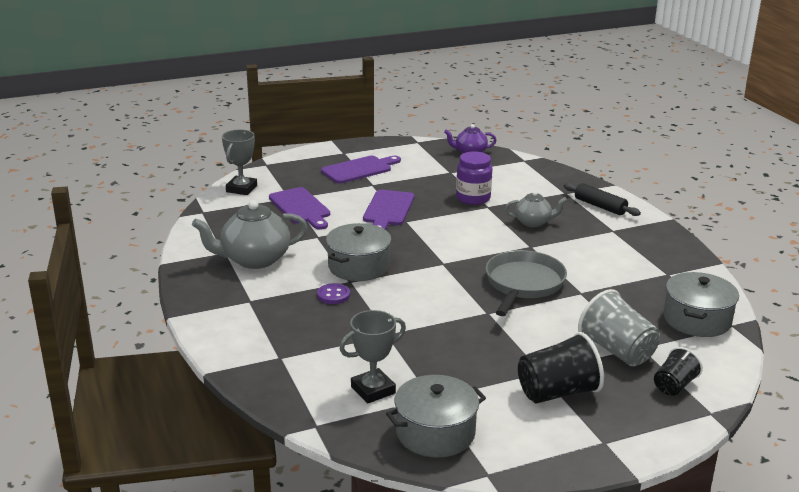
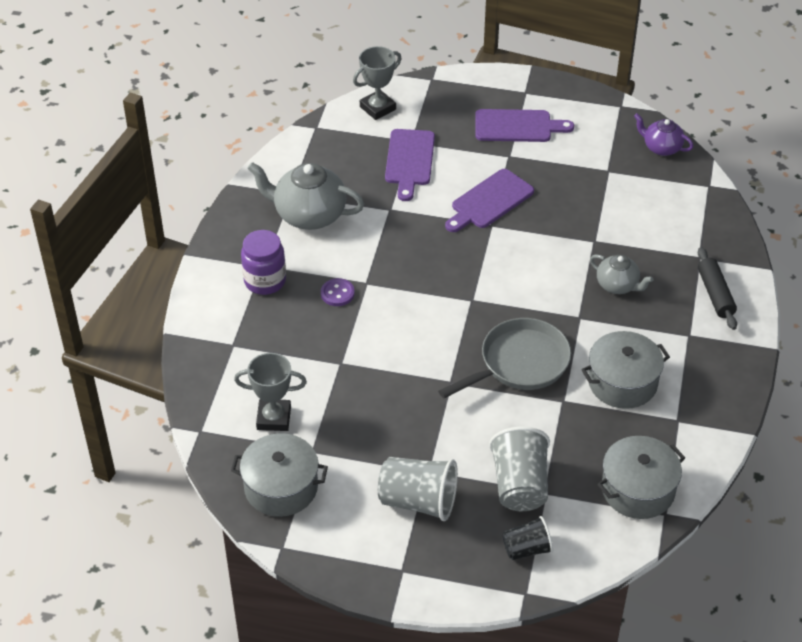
camera: 35 degrees right, 20 degrees up
(358, 266) = (391, 267): grey pot -> grey pot (622, 382)
(473, 198) = (591, 222): purple jar -> purple jar (265, 281)
(557, 392) = (418, 501): black cup -> grey cup

